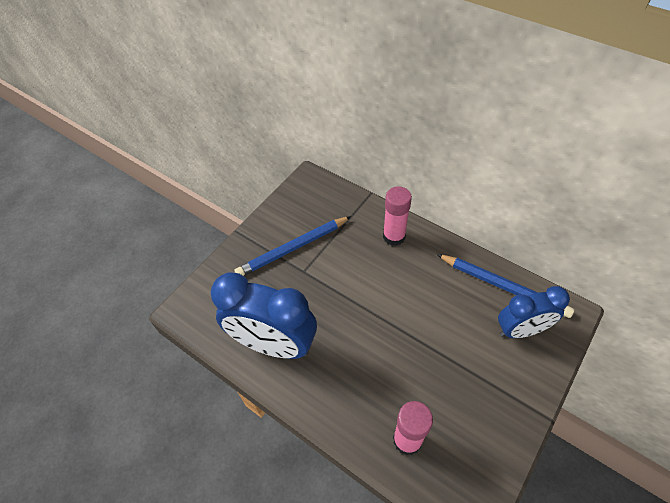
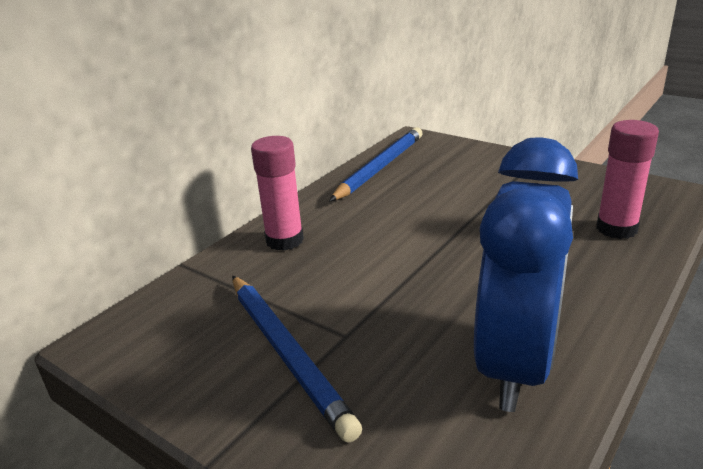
camera: 90 degrees left, 25 degrees down
(520, 330) = (440, 161): blue clock -> none

